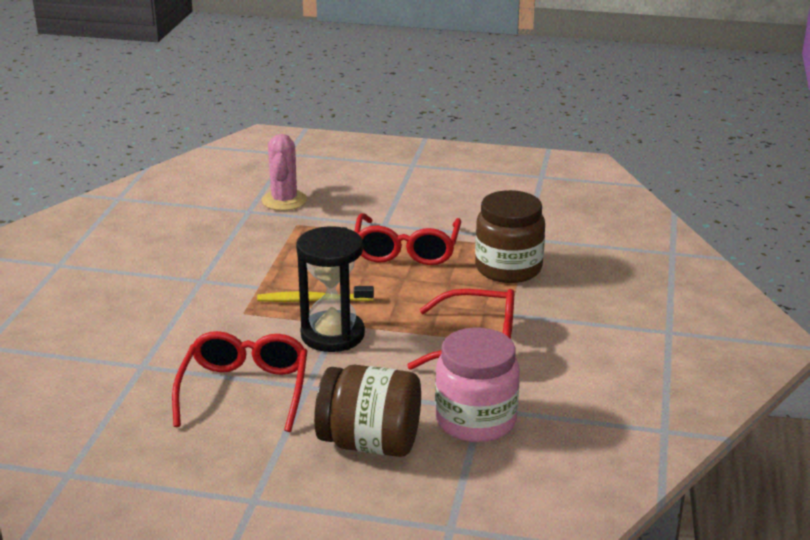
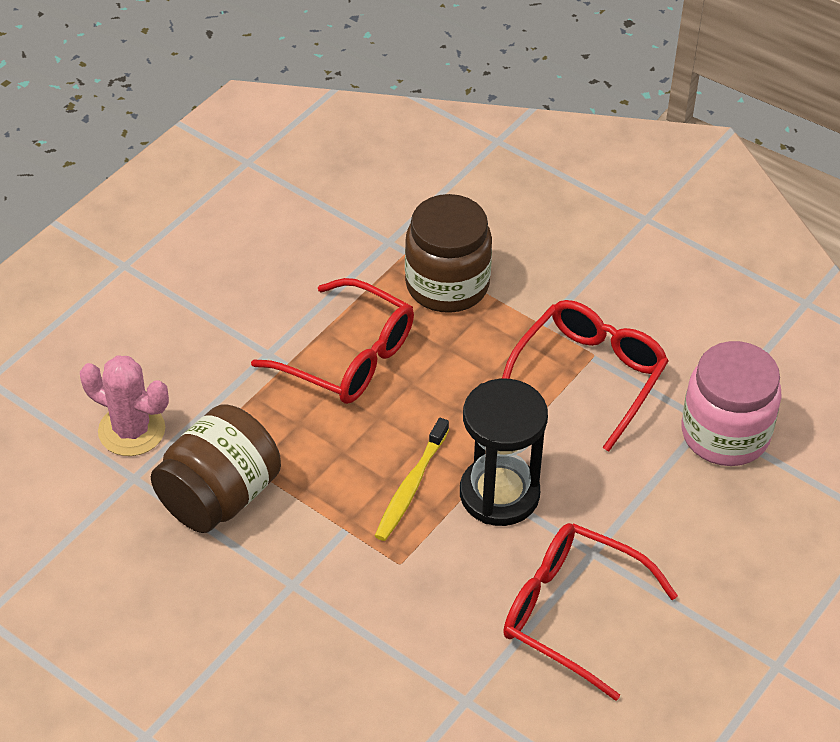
camera: 65 degrees left, 20 degrees up
(370, 443) = (724, 534): brown jar -> brown jar (219, 496)

